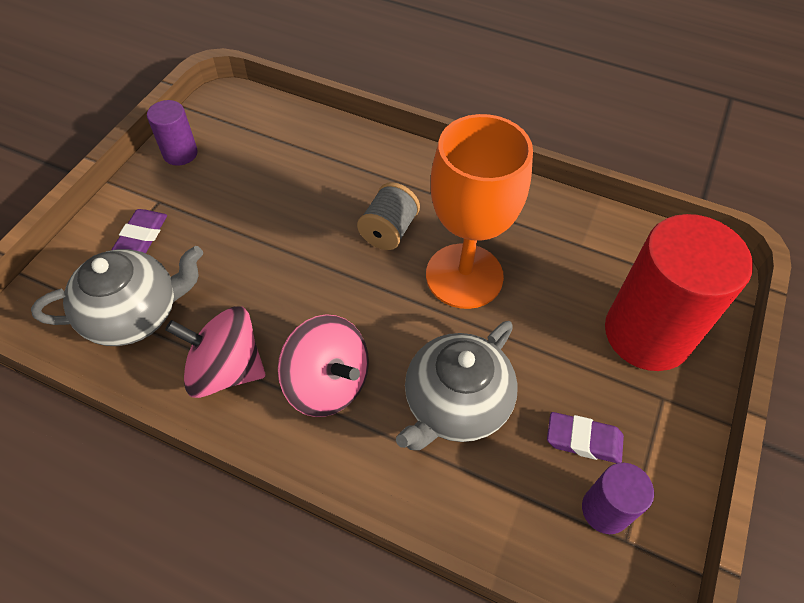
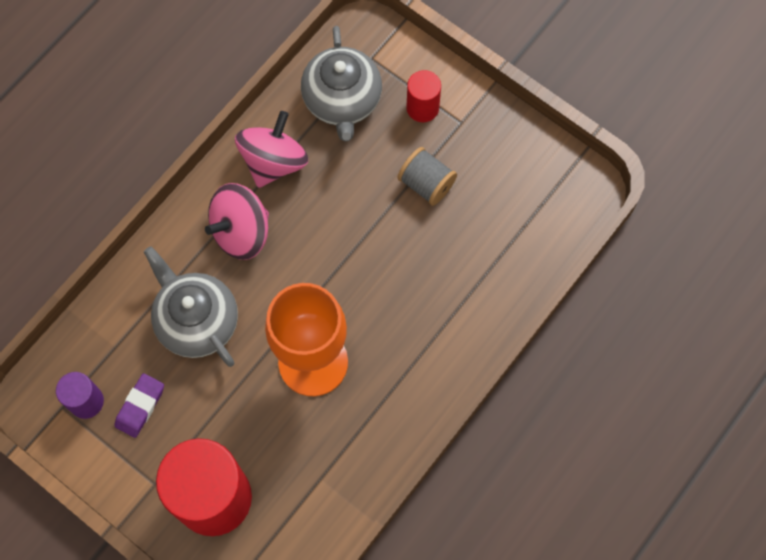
camera: 105 degrees right, 15 degrees up
(142, 236) = (422, 108): purple eraser -> red cylinder
(180, 153) = (518, 143): purple cylinder -> none
(388, 231) = (379, 310): grey spool -> grey spool (426, 184)

